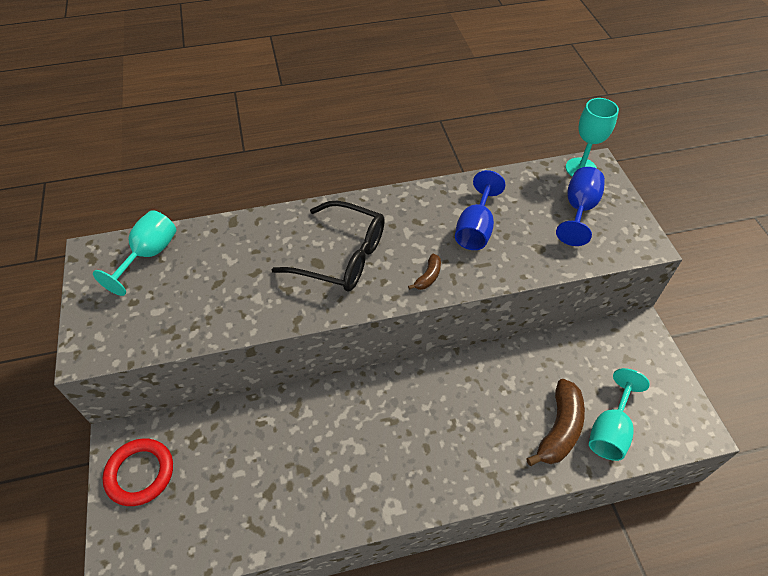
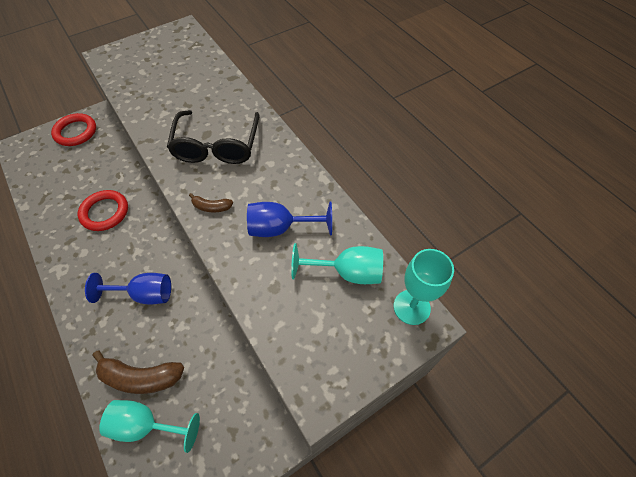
camera: 70 degrees right, 5 degrees up
(149, 255) = (188, 51): turquoise goblet -> turquoise goblet (347, 272)
(320, 445) = (105, 212): none -> red ring
(579, 209) = (344, 315): blue goblet -> blue goblet (144, 294)

